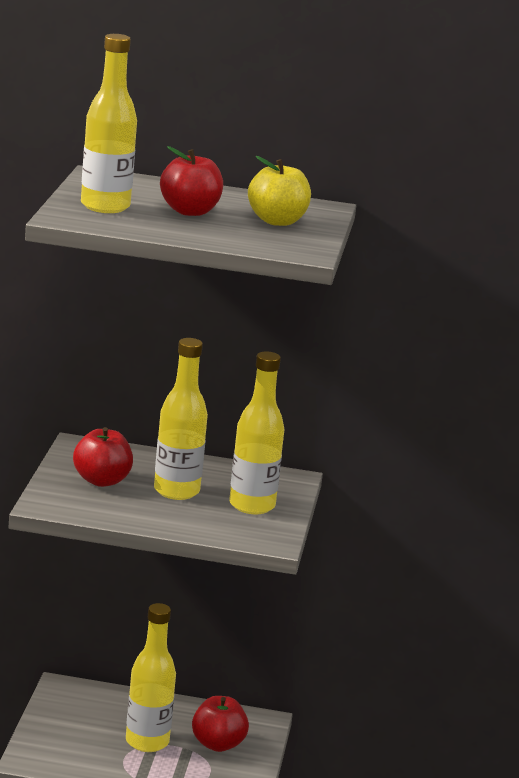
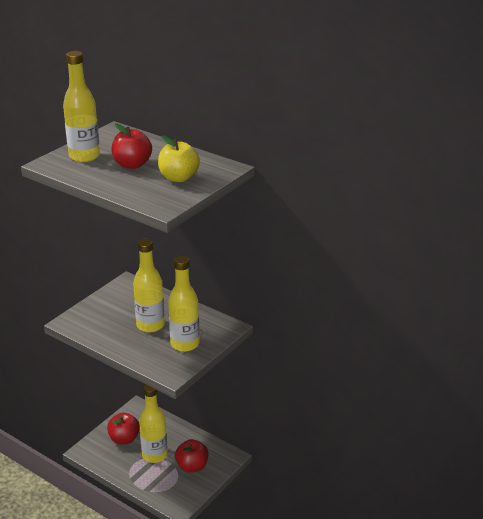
camera: 30 degrees right, 10 degrees up
(101, 481) = (115, 310): red apple -> red apple (124, 439)

